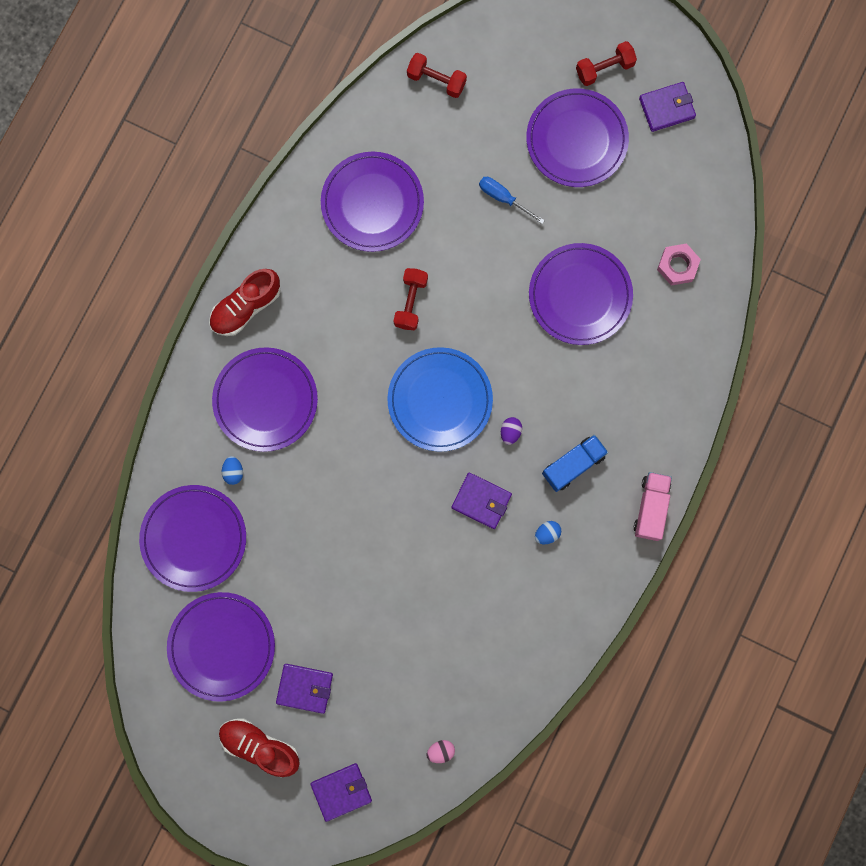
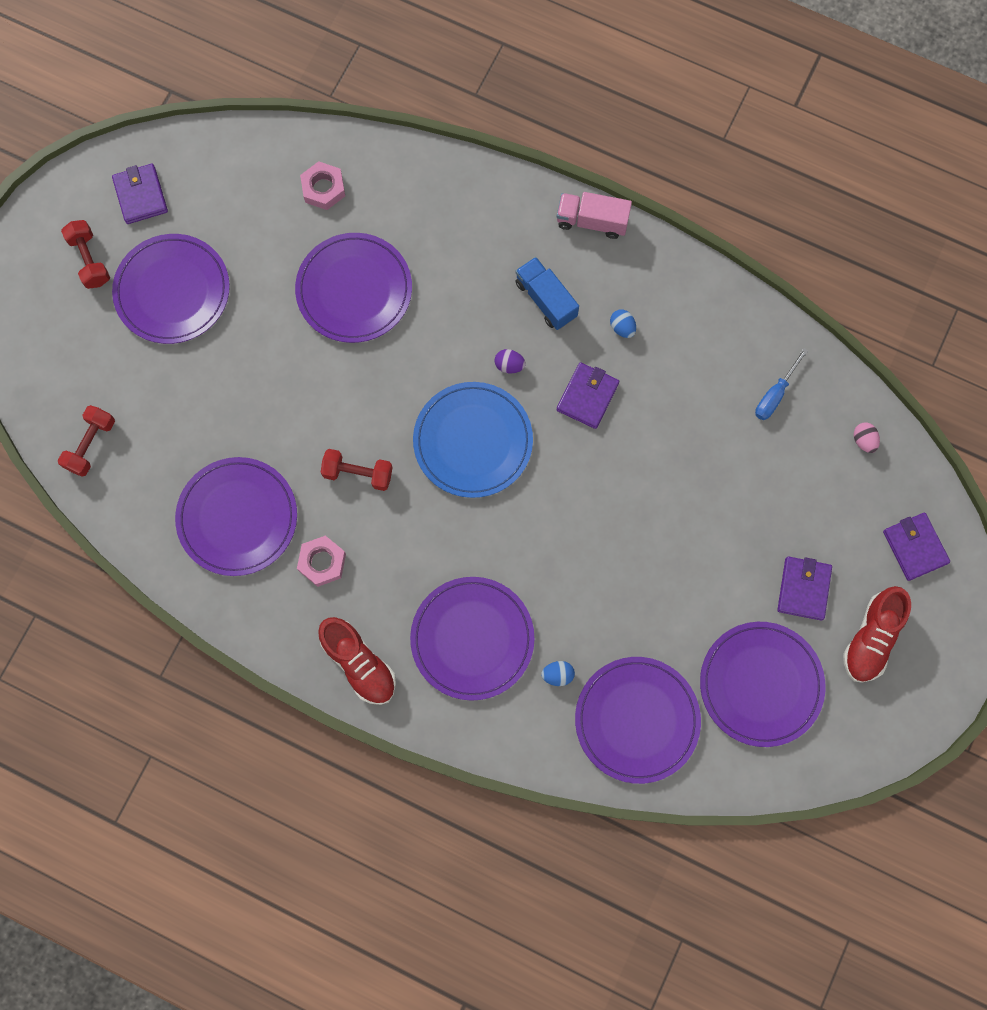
camera: 90 degrees left, 5 degrees down
(333, 274) = (322, 562): none -> pink nut
(503, 198) = (238, 371): blue screwdriver -> blue screwdriver (775, 394)

